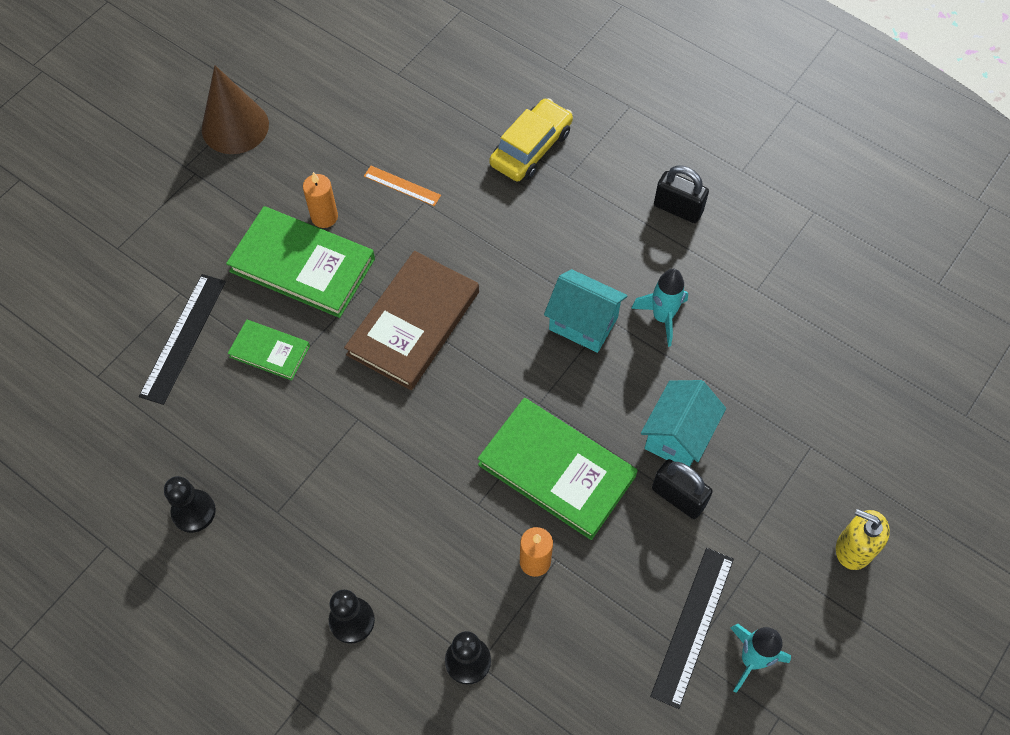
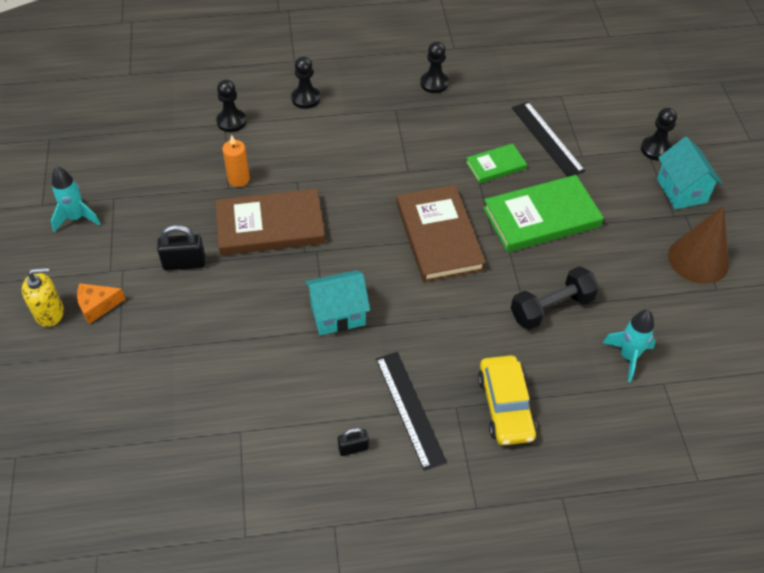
camera: 135 degrees right, 10 degrees down
(109, 241) = (655, 149): none -> black pawn
(324, 217) = (568, 251): orange candle -> none
(402, 185) = (551, 308): orange ruler -> black dumbbell
(557, 470) = (270, 226): green book -> brown book
(662, 317) = (290, 358): turquoise rocket -> turquoise rocket (628, 357)
(678, 208) = (353, 448): black padlock -> black padlock, size x0.61
(678, 436) = (213, 295): turquoise house -> turquoise house (681, 190)
(692, 626) = (123, 210): black ruler -> black ruler (410, 409)
(800, 517) = (97, 306): none -> orange cheese

